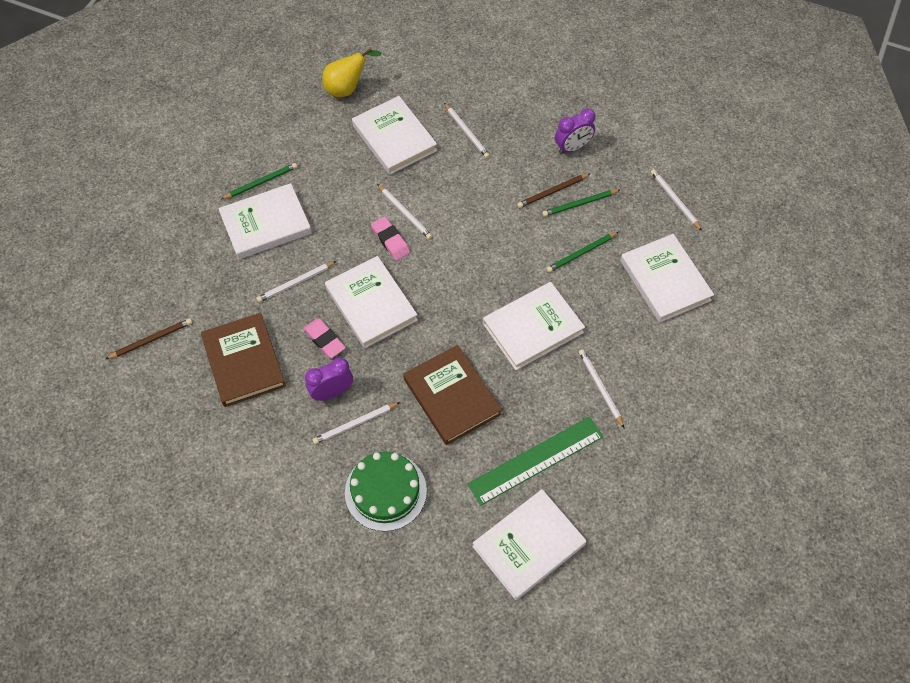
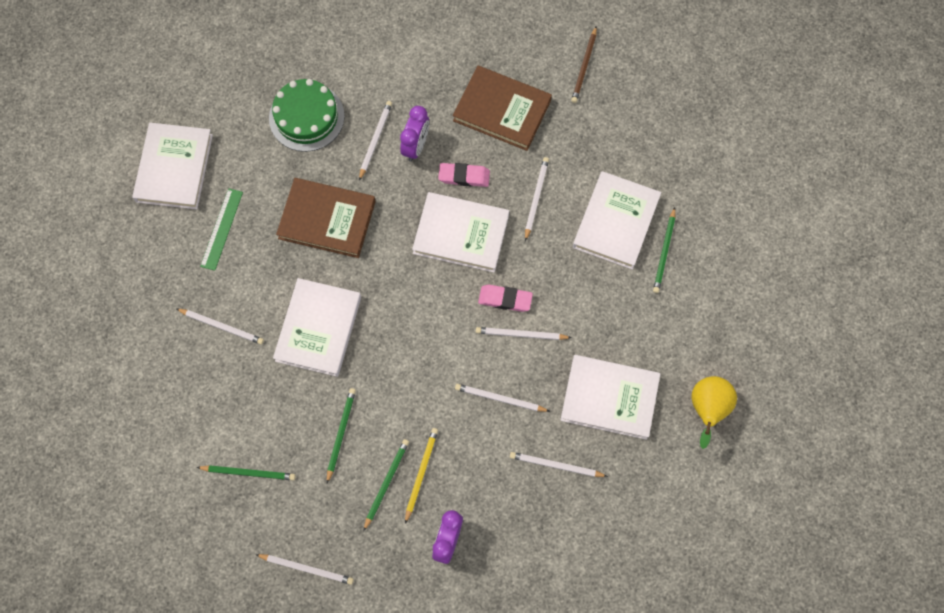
camera: 135 degrees right, 10 degrees up
(459, 190) = (500, 399): none -> white pencil
(536, 460) = (221, 229): green ruler -> green ruler, size x0.62
(552, 192) = (421, 473): brown pencil -> yellow pencil
(664, 280) = (248, 472): white book -> green pencil

